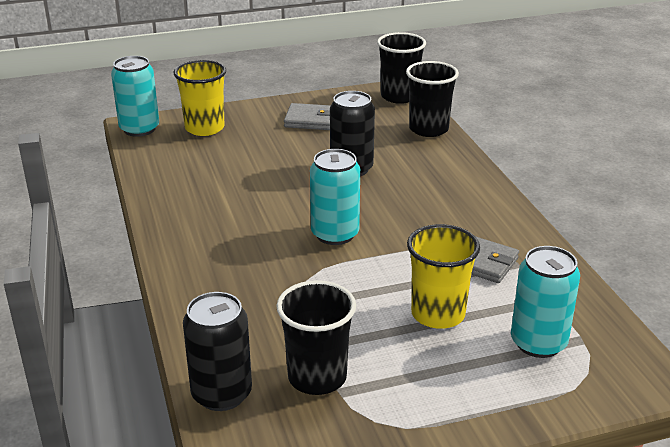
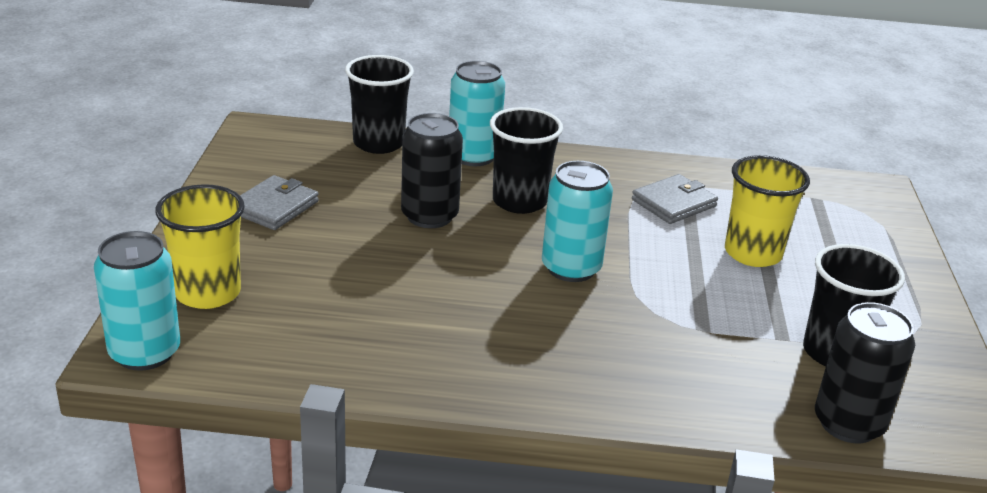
camera: 70 degrees left, 0 degrees up
(399, 96) = (276, 134): black cup -> black cup (519, 201)
(538, 343) = (815, 219): turquoise can -> turquoise can (473, 156)

